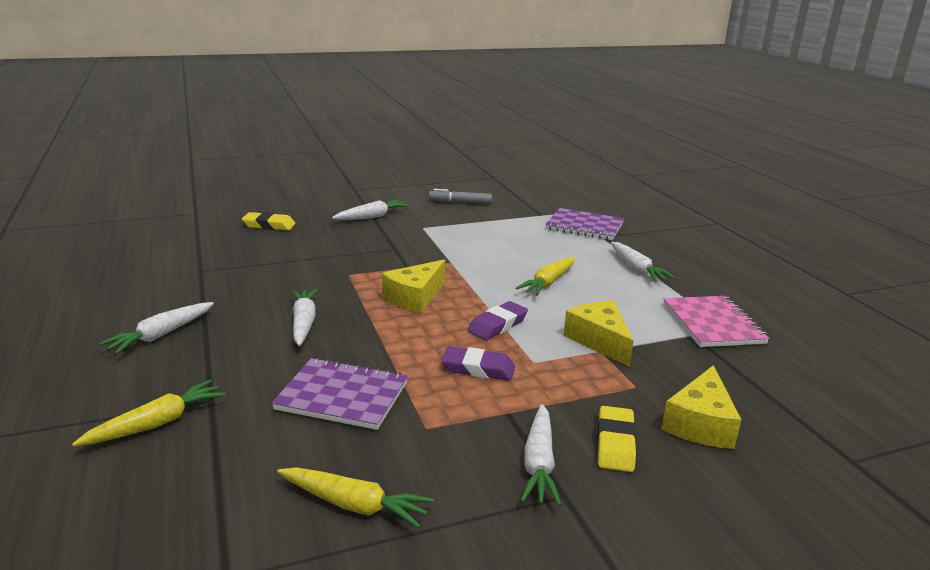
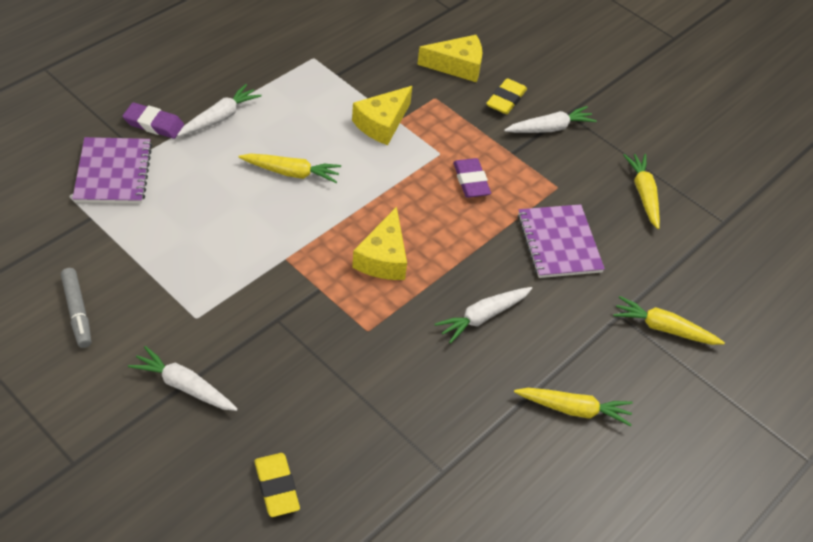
camera: 120 degrees left, 25 degrees up
(161, 335) = (574, 409): white carrot -> yellow carrot
(415, 297) = (383, 258): yellow cheese -> yellow cheese turned 90 degrees clockwise
(497, 325) = (397, 187): purple eraser -> purple eraser (154, 124)
(615, 443) = (506, 100): yellow eraser -> yellow eraser turned 45 degrees counterclockwise
(712, 323) = (309, 65): pink notebook -> none

